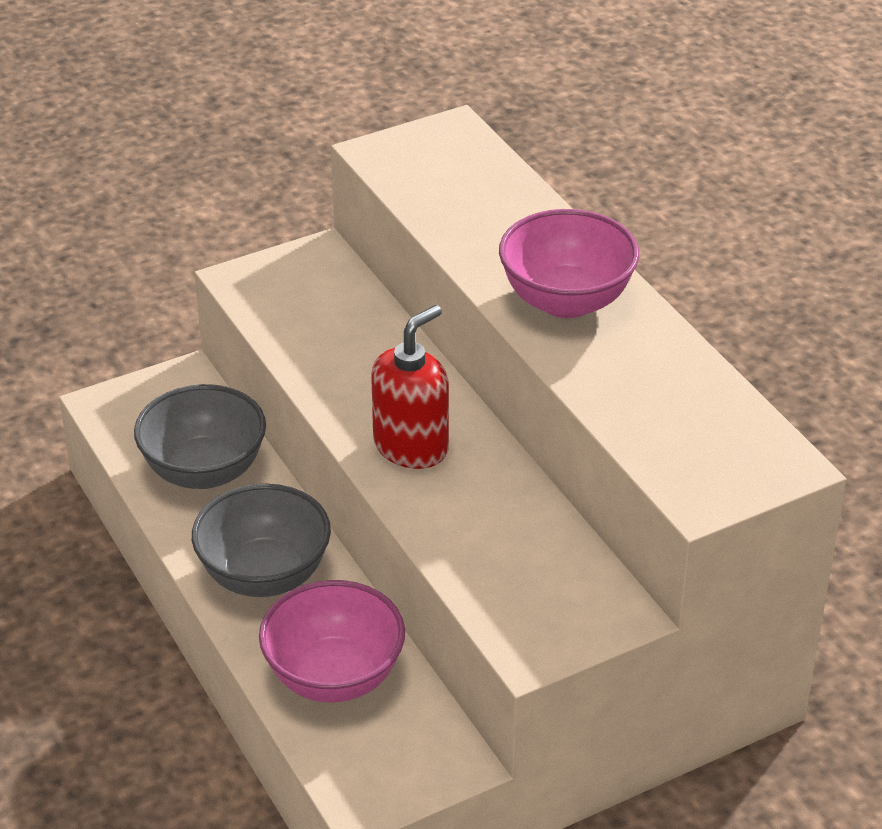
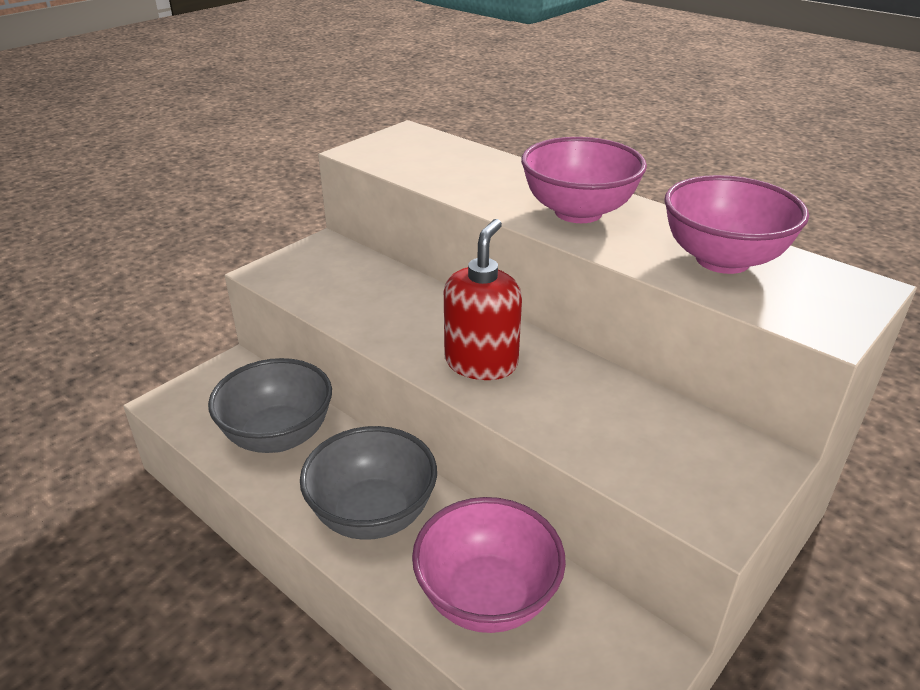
camera: 20 degrees left, 5 degrees down
(669, 399) = (722, 260): none -> pink bowl

